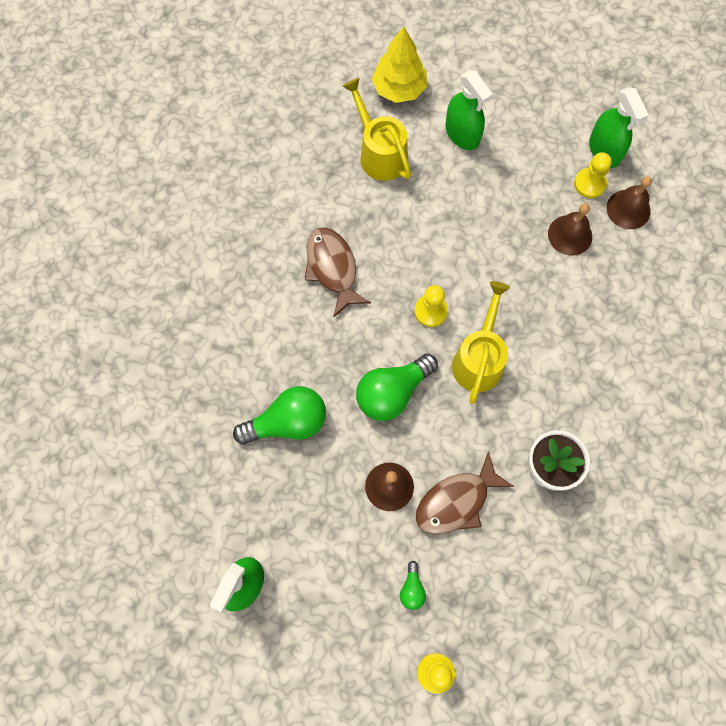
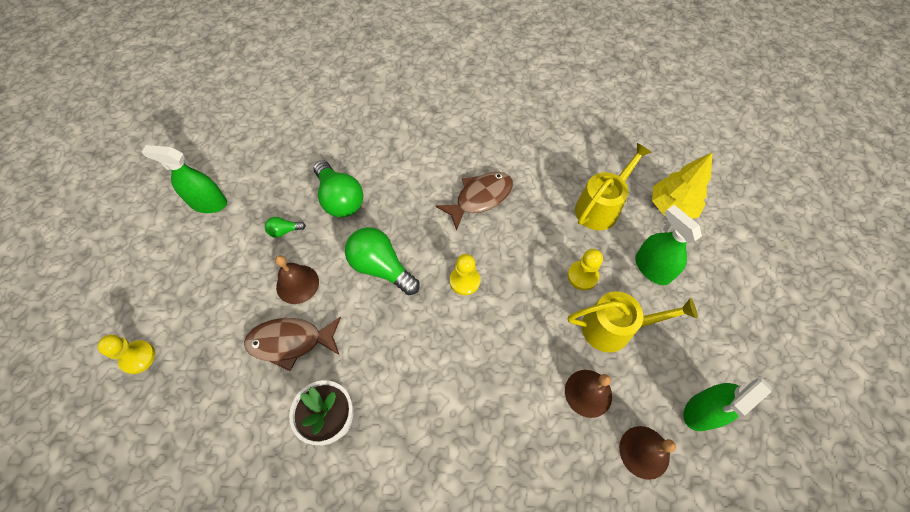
camera: 75 degrees right, 10 degrees down
(412, 589) = (210, 322): green light bulb -> green light bulb (284, 231)
(457, 501) = (291, 342): brown fish -> brown fish turned 45 degrees counterclockwise
(462, 134) = (652, 268): green spray bottle -> green spray bottle turned 105 degrees clockwise
(479, 358) = (430, 332): yellow watering can -> yellow watering can (614, 328)
(589, 184) = (655, 402): yellow pawn -> yellow pawn (582, 276)

